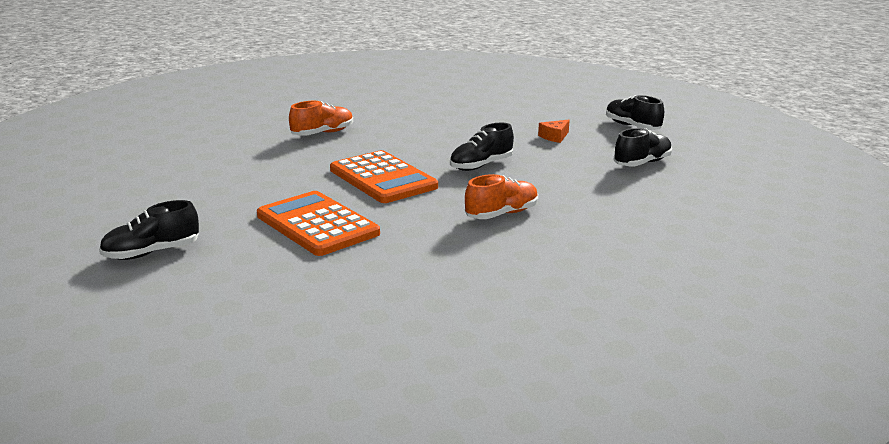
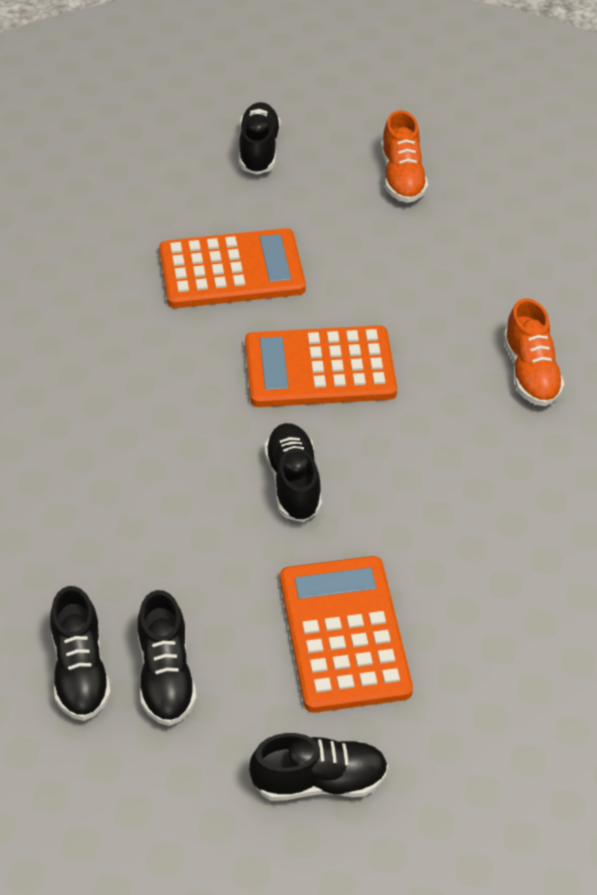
camera: 120 degrees right, 25 degrees up
(501, 214) = (135, 425): orange shoe -> orange shoe (402, 177)
(554, 137) = (344, 634): orange cheese -> orange calculator
(676, 180) = (80, 671): none -> black shoe

